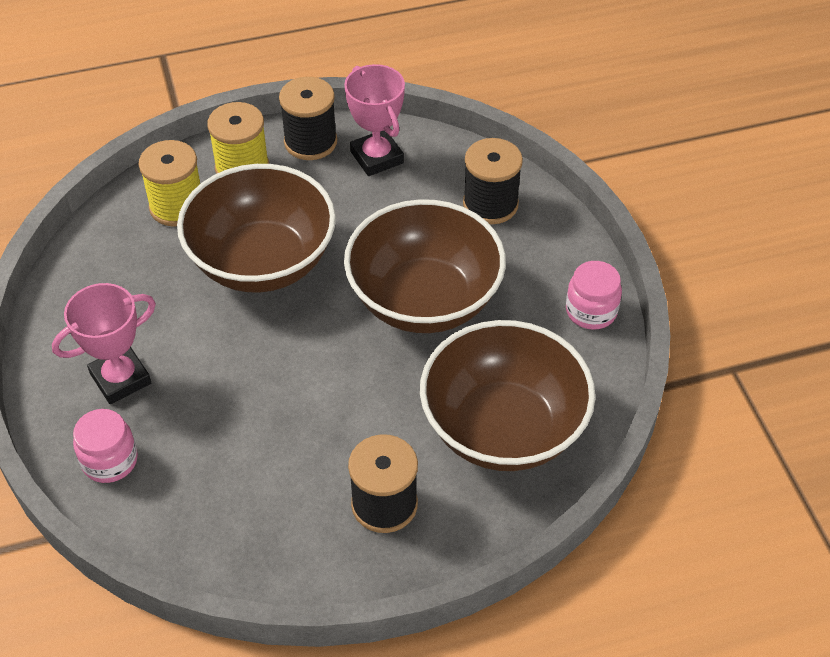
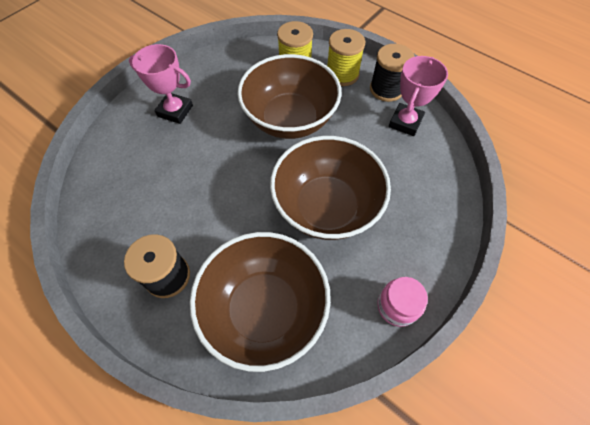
camera: 55 degrees right, 10 degrees up
(110, 460) = (124, 137): pink jar -> none
(490, 204) = (427, 196): black spool -> none

